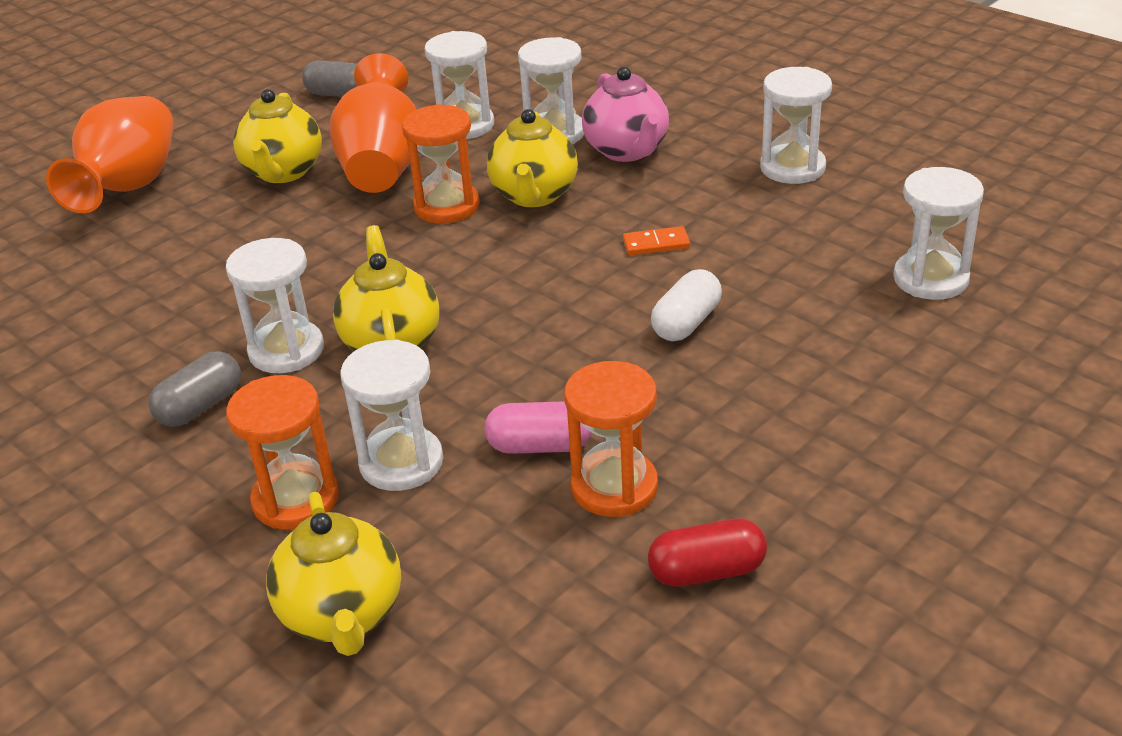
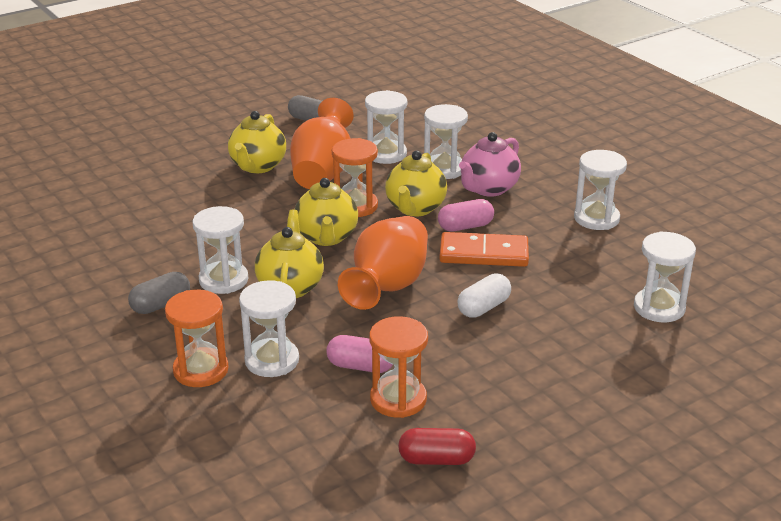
camera: 10 degrees right, 5 degrees down
(129, 187) = (157, 160): orange vase -> orange vase (387, 286)
(343, 615) = (207, 442): yellow teapot -> yellow teapot (326, 237)
(615, 209) = (465, 226): none -> pink capsule
(627, 151) = (488, 189): pink teapot -> pink teapot turned 45 degrees clockwise
(656, 244) = (484, 253): orange domino -> orange domino, size x2.03

